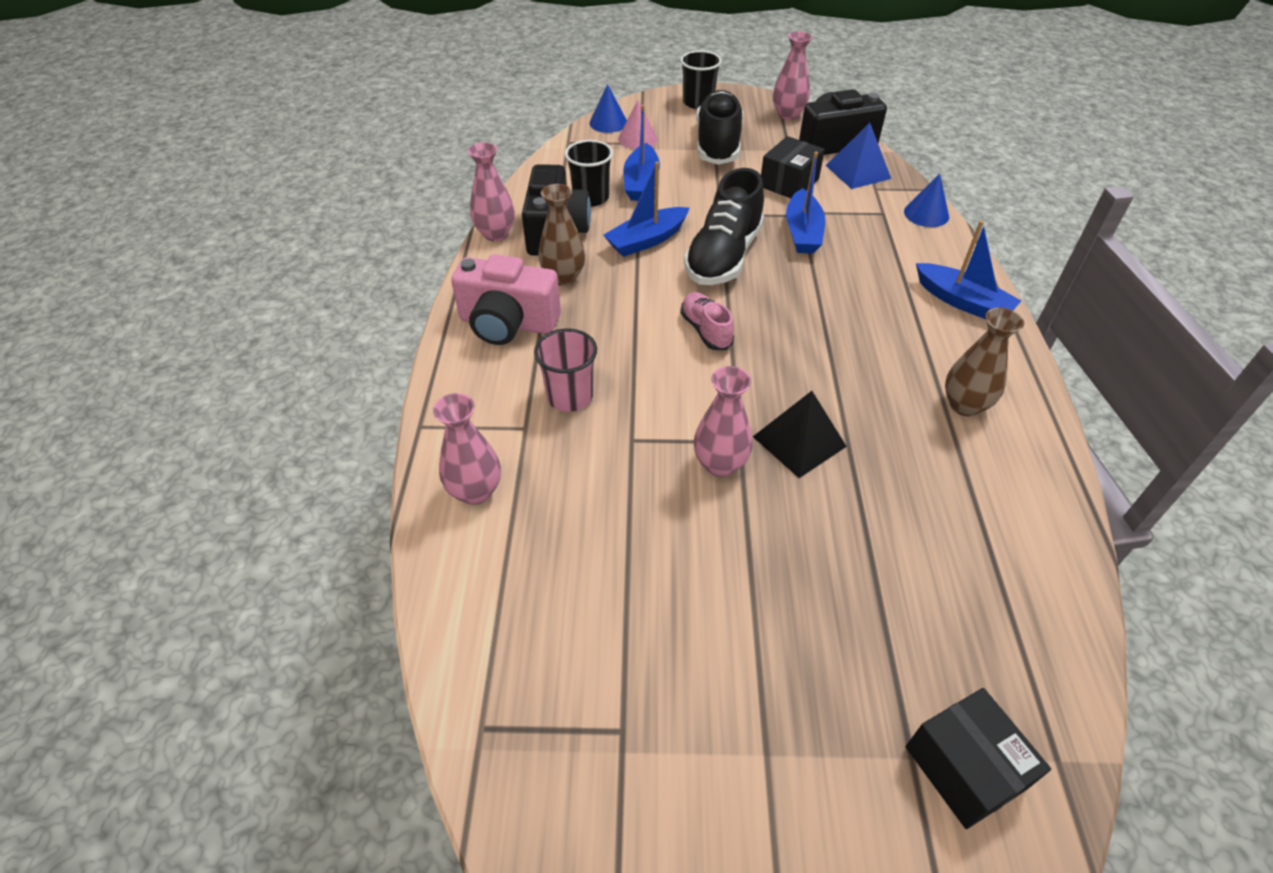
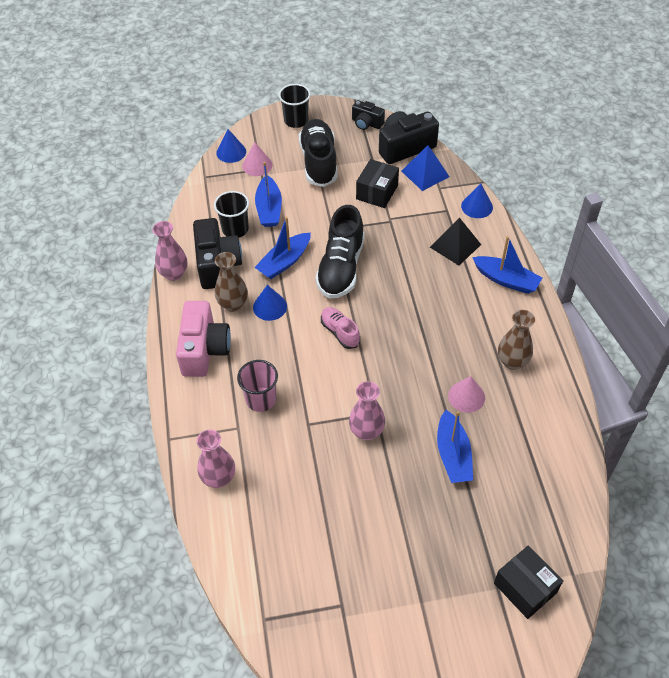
camera: 10 degrees left, 5 degrees up
(507, 324) = (204, 350): pink camera -> pink camera turned 90 degrees counterclockwise
(613, 287) = (270, 306): none -> blue cone
(788, 115) = (366, 123): pink vase -> black camera
(799, 441) = (413, 406): black pyramid -> black pyramid (455, 245)
(802, 232) = (393, 237): blue boat -> blue boat (453, 455)
(886, 441) = (466, 396): none -> pink cone

